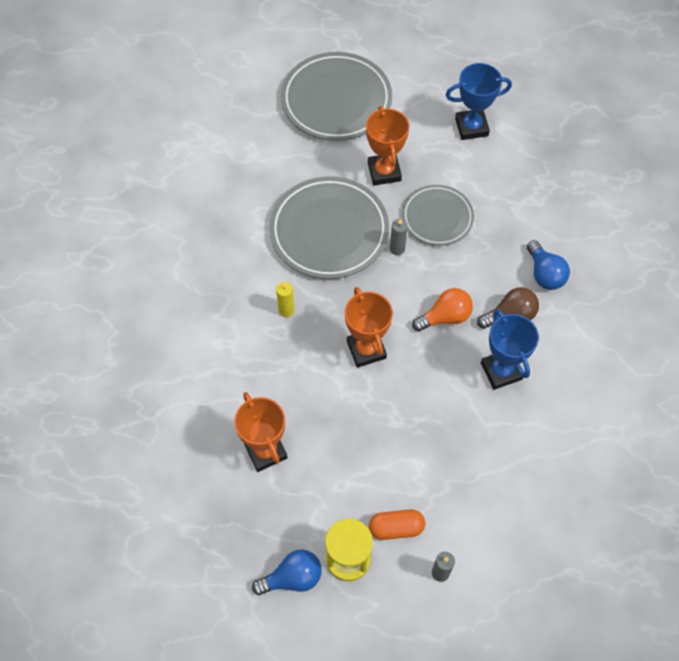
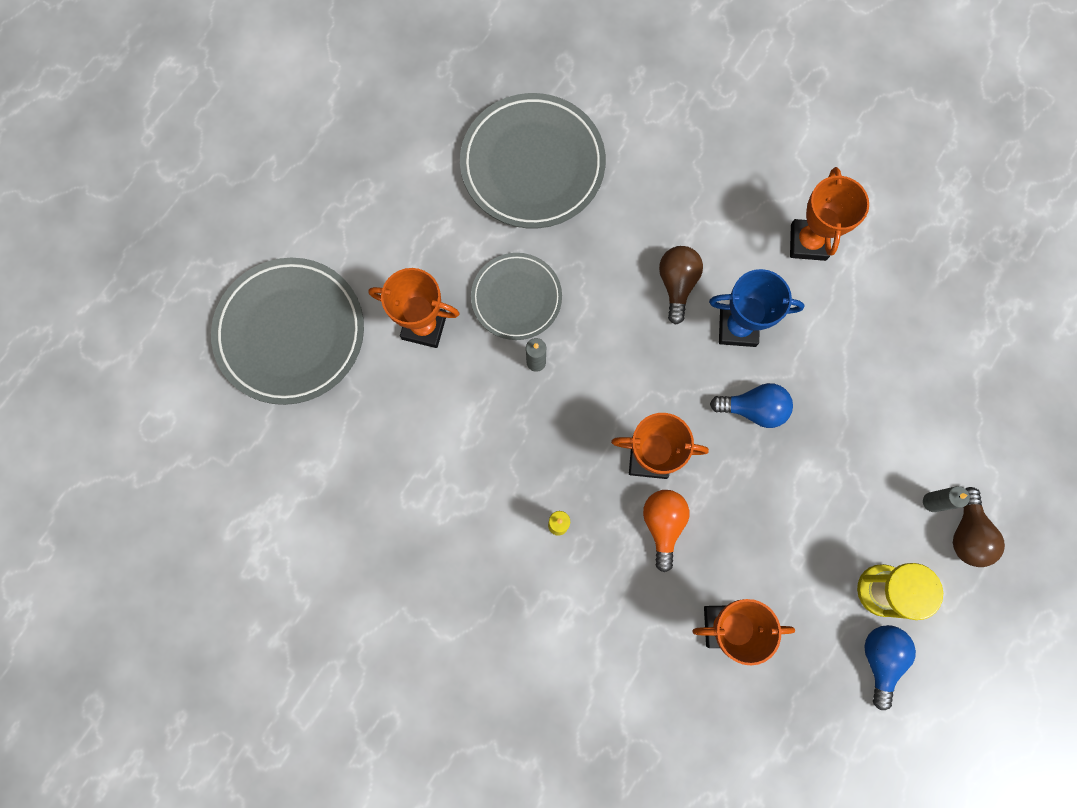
camera: 65 degrees left, 15 degrees up
(329, 231) = (475, 428): grey plate -> grey plate (532, 165)
(396, 528) = (868, 524): orange capsule -> none
(428, 611) = (966, 534): none -> brown light bulb
(445, 317) = (647, 353): orange light bulb -> orange light bulb (663, 524)
(471, 127) = (412, 198): blue trophy -> none
(544, 274) = (642, 222): blue light bulb -> blue light bulb (753, 409)
(602, 395) = (808, 242): none -> orange trophy

